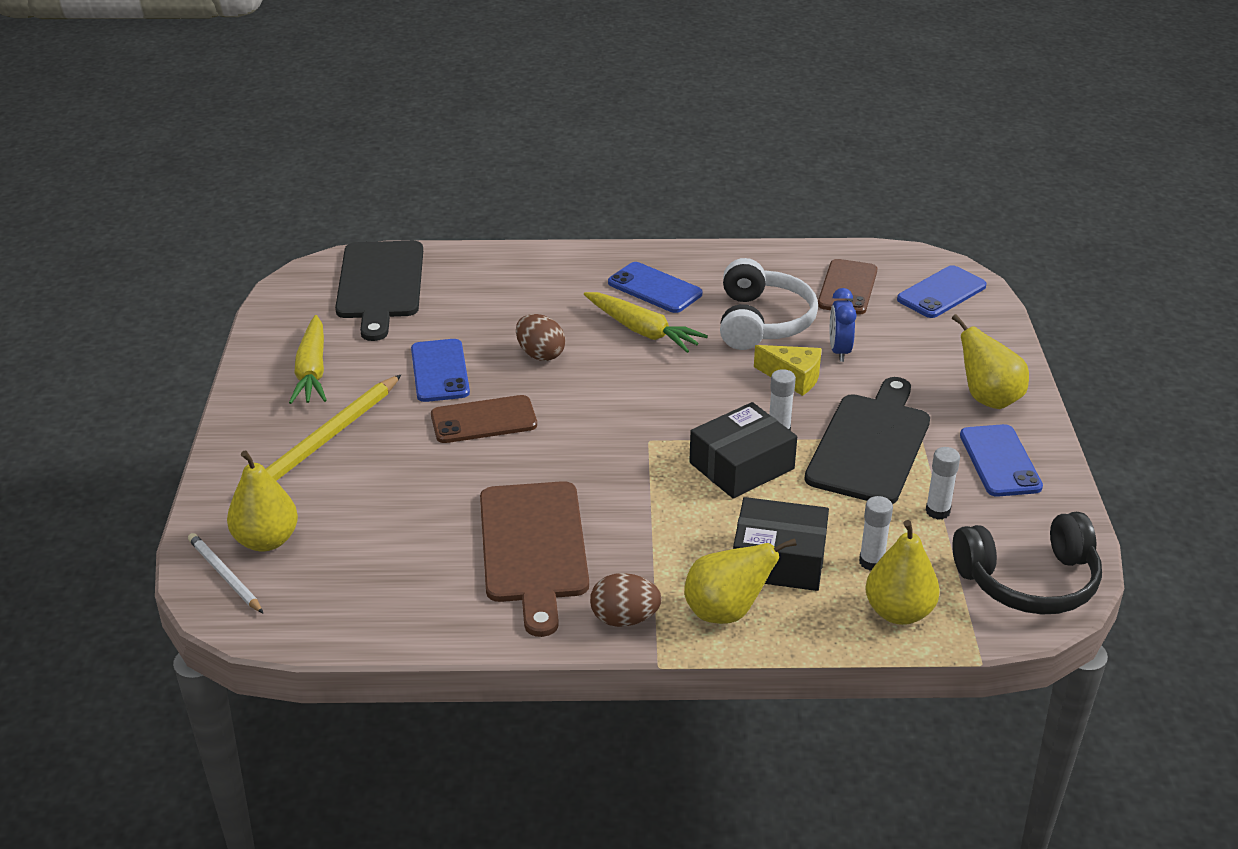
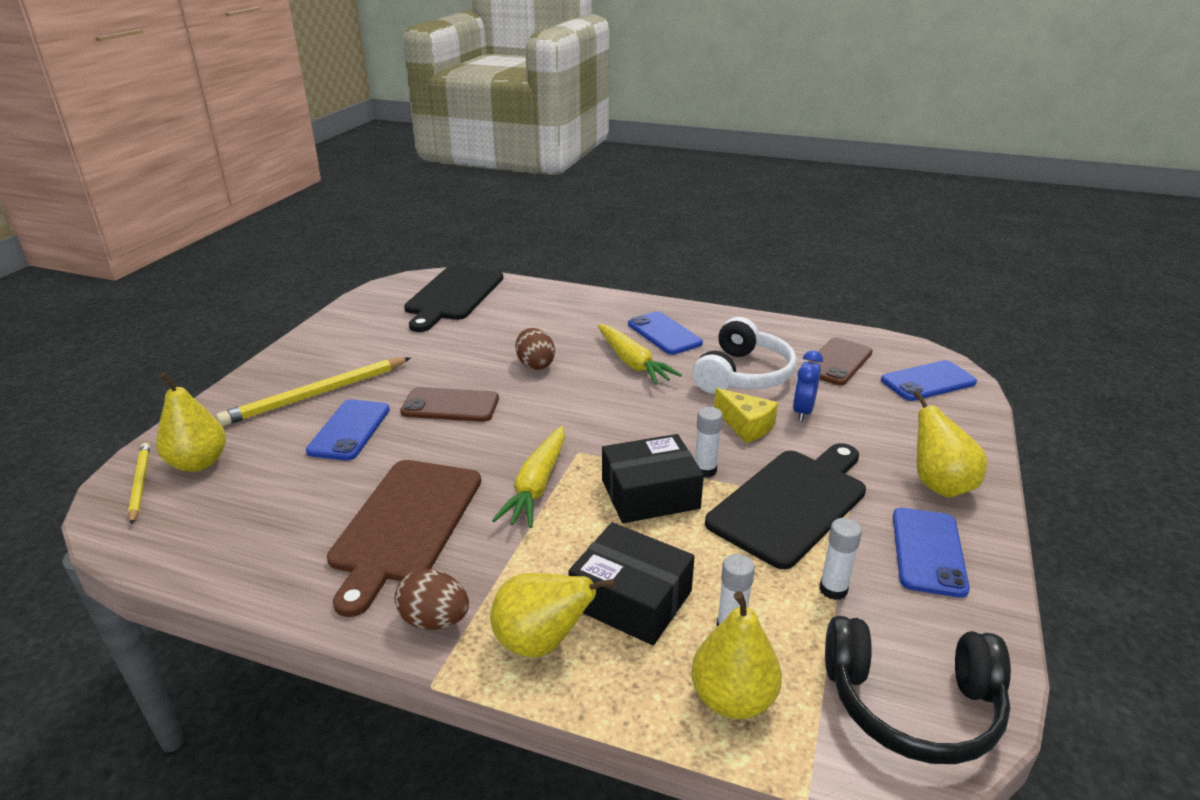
camera: 20 degrees right, 5 degrees down
(225, 575) = (140, 484): white pencil -> yellow pencil
(312, 371) = (352, 344): yellow carrot -> yellow carrot (537, 486)
(439, 371) = (446, 362): blue phone -> blue phone (349, 430)

